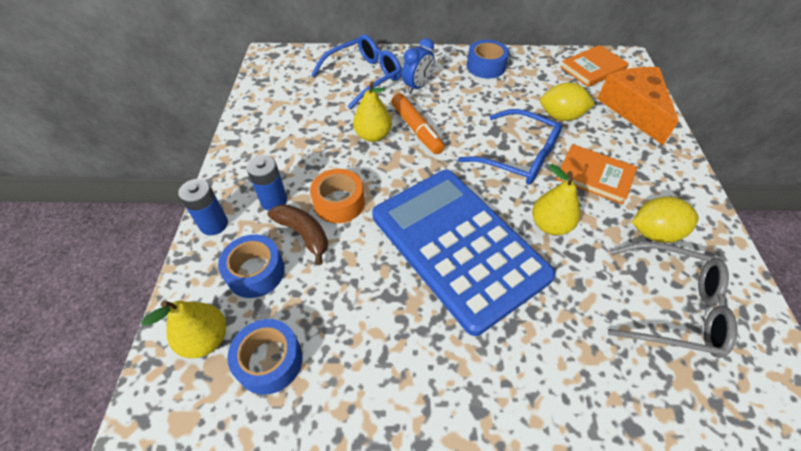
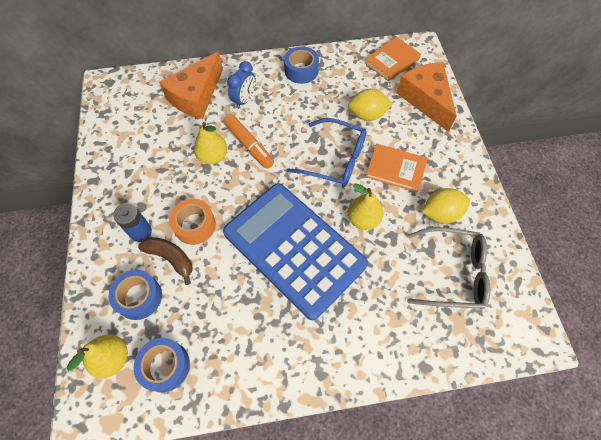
camera: 10 degrees left, 10 degrees up
(214, 224) = (95, 261): blue battery -> none
(364, 77) = (196, 96): blue glasses -> orange cheese

